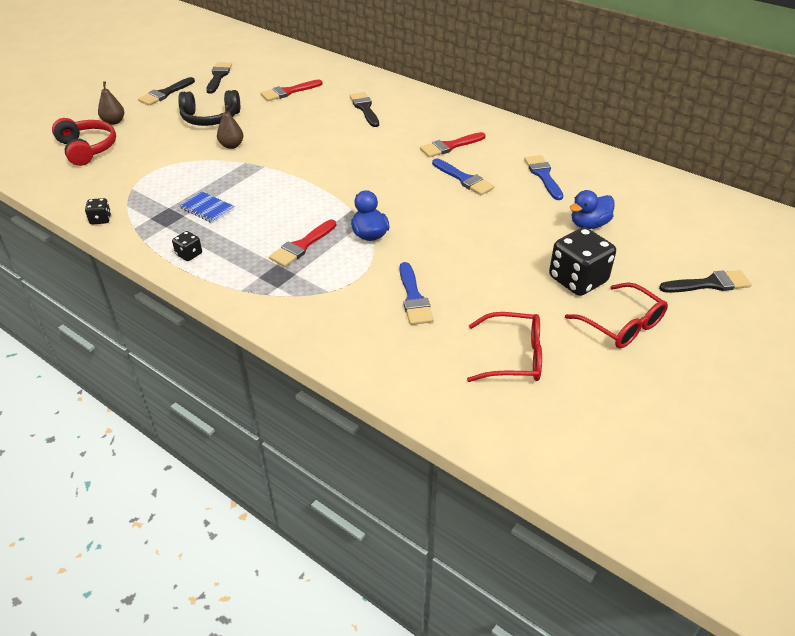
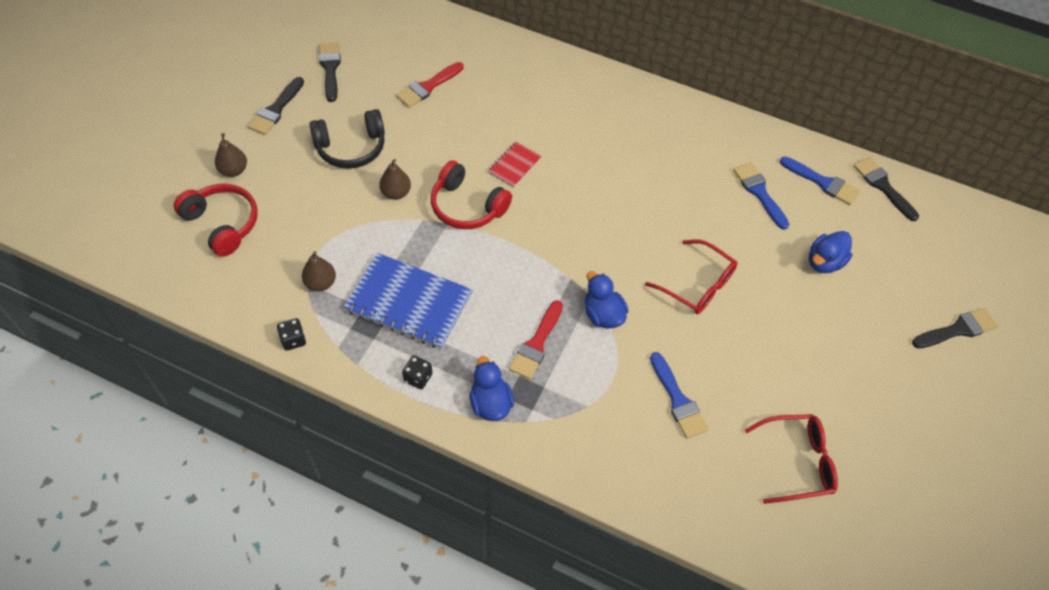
camera: 15 degrees left, 15 degrees up
(142, 189) = (320, 283): none -> brown pear
(207, 208) = (409, 302): blue notebook -> blue notebook, size x2.02
(242, 278) = (490, 403): none -> blue duck
(285, 158) = (467, 206): none -> red headphones
(336, 140) = (514, 165): none -> red notebook
(364, 108) = (529, 105): black brush -> black brush (882, 186)
(449, 146) = (646, 159): red brush -> none
(464, 179) = (677, 211): blue brush -> blue brush (822, 182)
(577, 280) = (832, 345): black dice -> none
(622, 325) = (888, 401): red glasses -> red glasses (698, 285)

